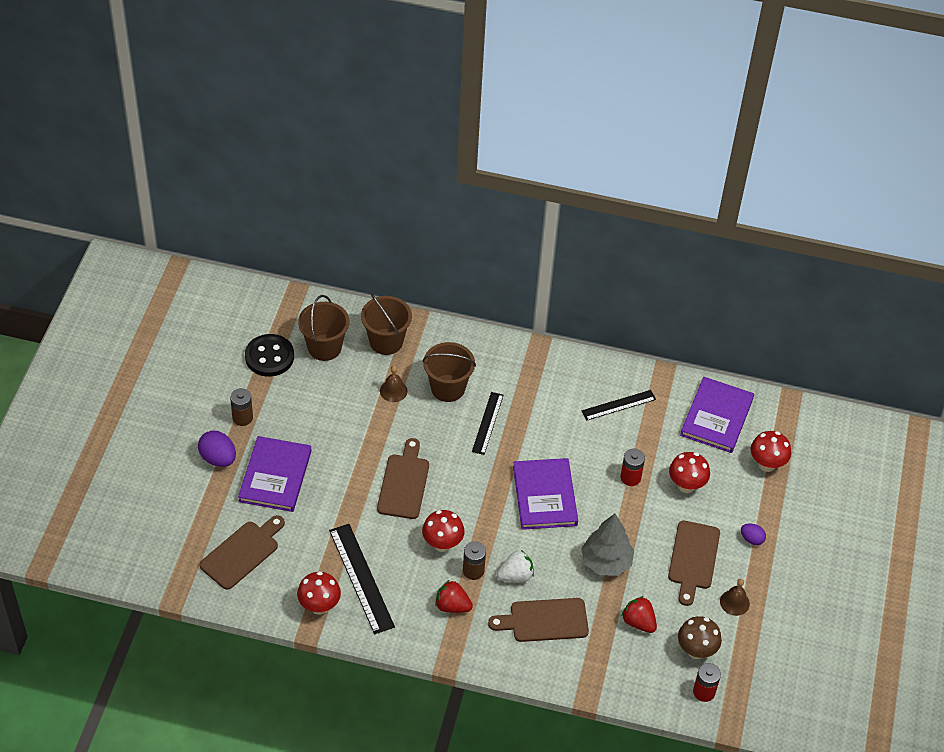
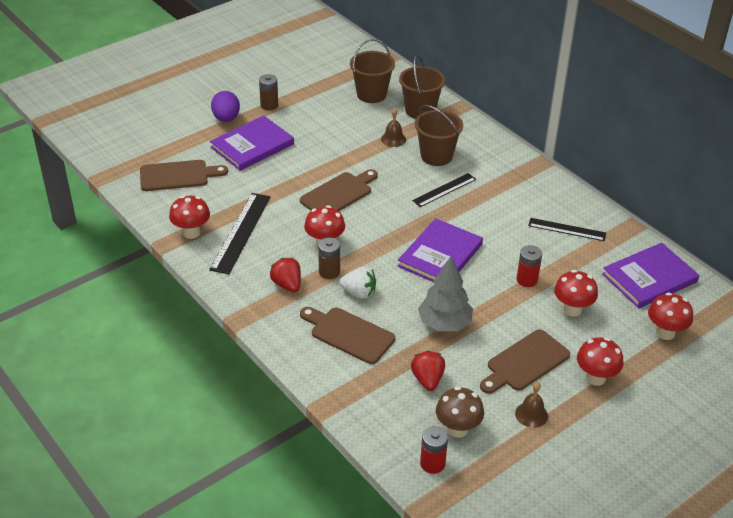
camera: 40 degrees right, 10 degrees down
(269, 357) = (327, 83): black button -> none
(751, 539) = (595, 378): purple egg -> red mushroom

